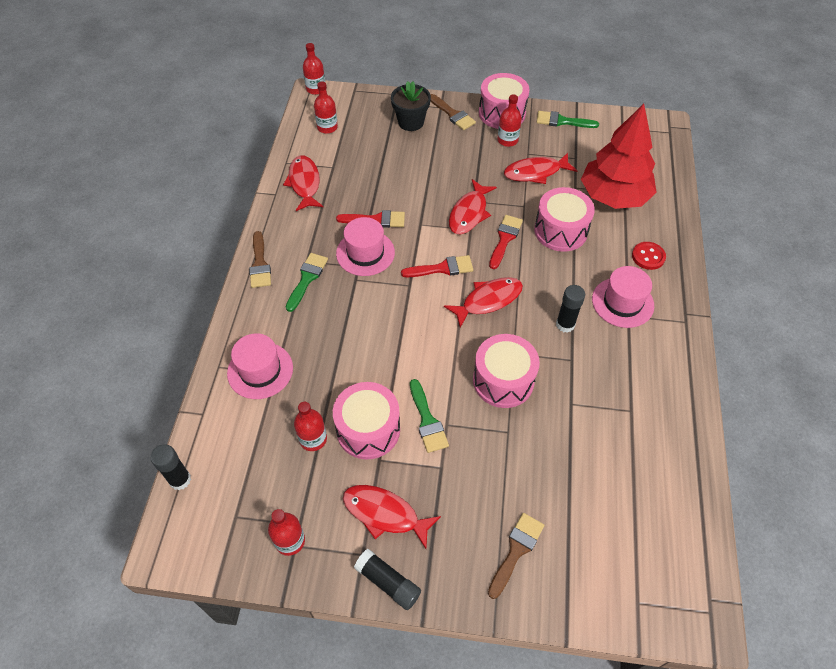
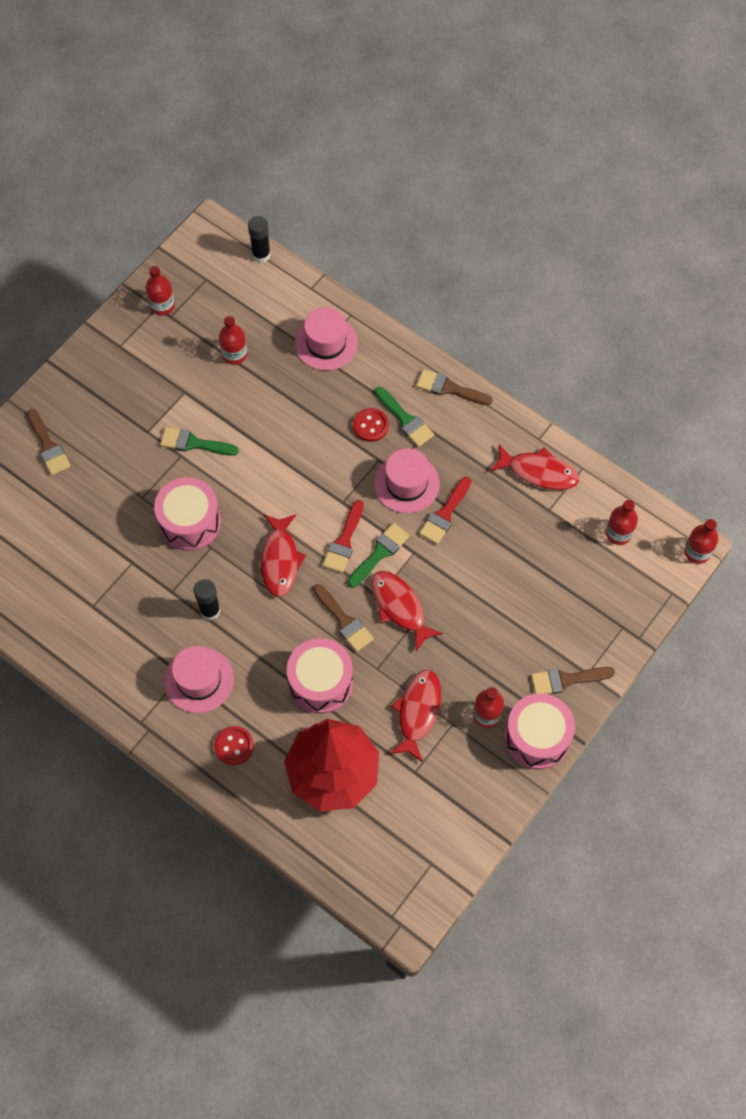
camera: 120 degrees right, 10 degrees up
(327, 299) = (370, 425): none -> red button
(368, 429) = (216, 396): pink drum -> none
(385, 514) = (138, 374): red fish -> none
(388, 582) = (88, 352): black glue stick -> none
(411, 122) = (578, 626): black flower pot -> none
(505, 239) = (344, 621): red brush -> brown brush
(562, 121) = (483, 799): green brush -> green brush (380, 553)

